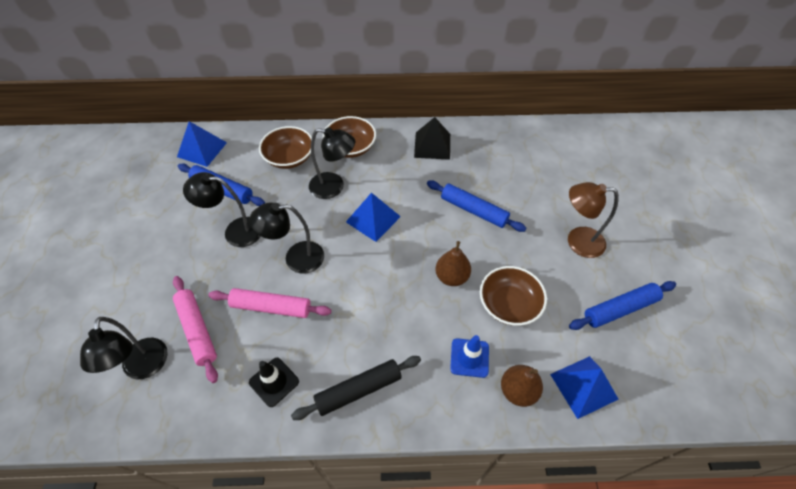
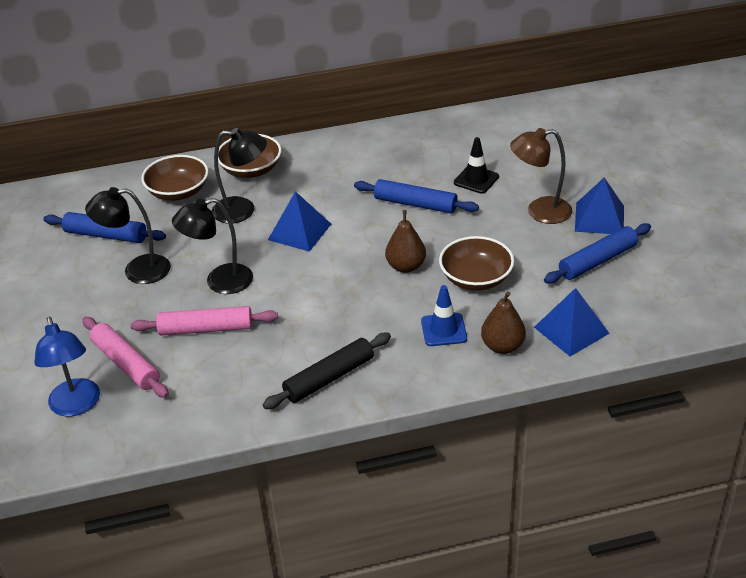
camera: 10 degrees left, 15 degrees down
(144, 368) = (76, 406): black lamp -> blue lamp
(202, 149) = (64, 202): blue pyramid -> blue pyramid (599, 218)
(274, 382) = (232, 389): black traffic cone -> black traffic cone (476, 180)
(432, 145) = (350, 152): black pyramid -> none

